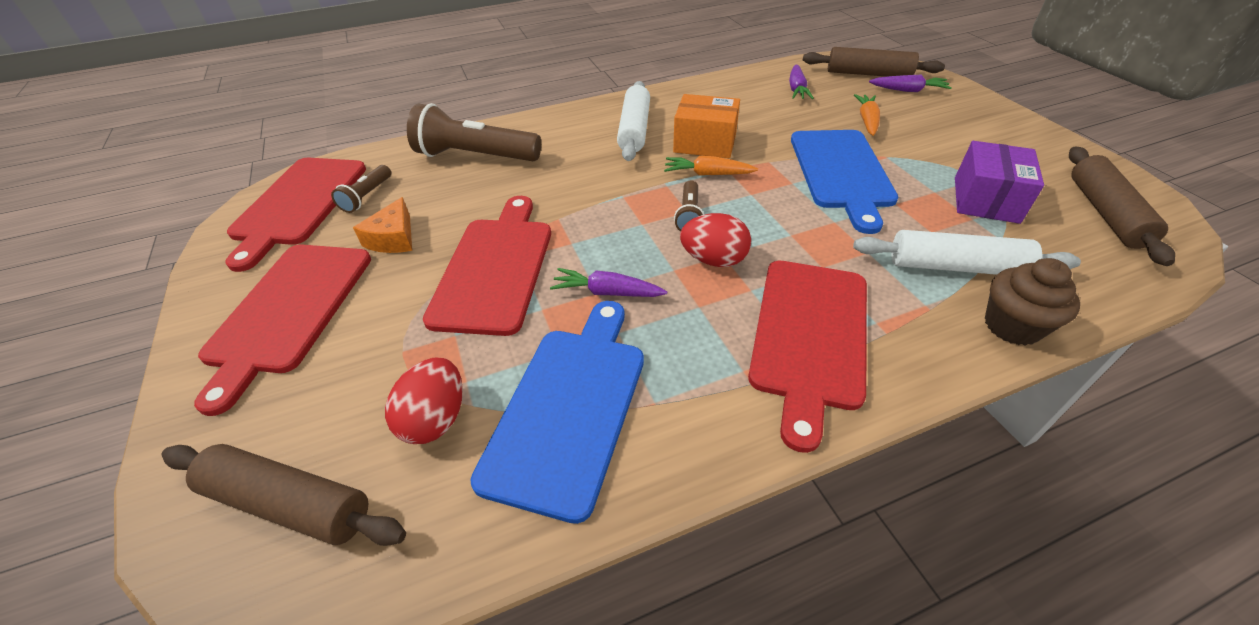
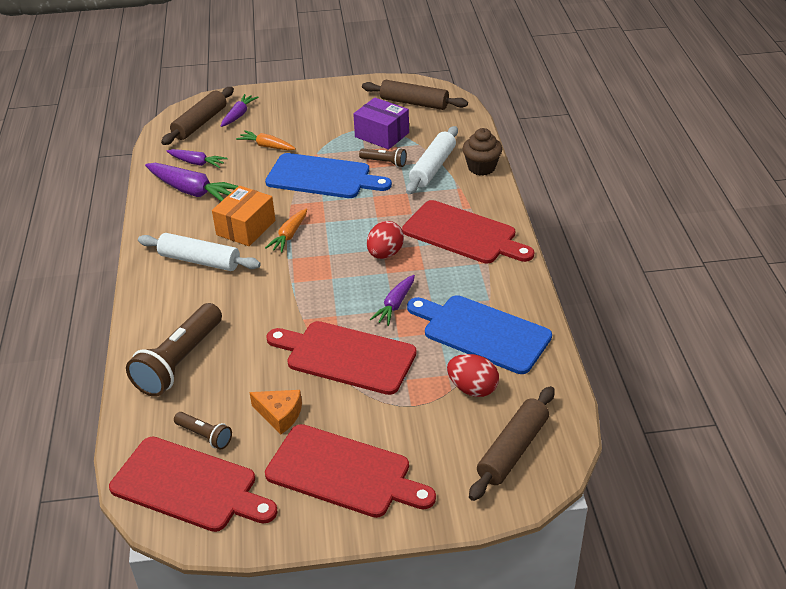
camera: 75 degrees left, 5 degrees down
(689, 215) = (333, 254): brown flashlight -> brown flashlight (384, 162)
(746, 99) = (193, 191): none -> purple carrot

